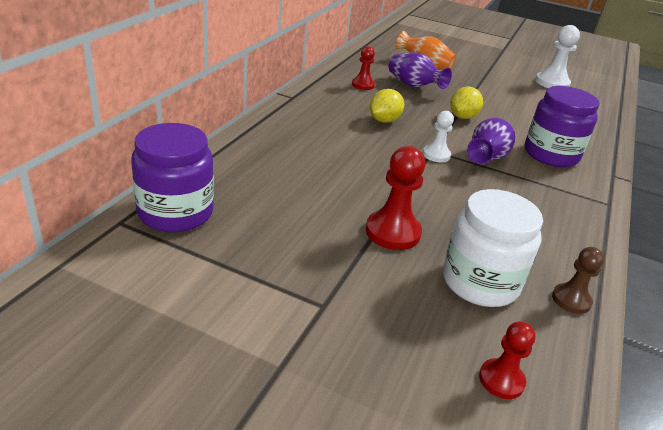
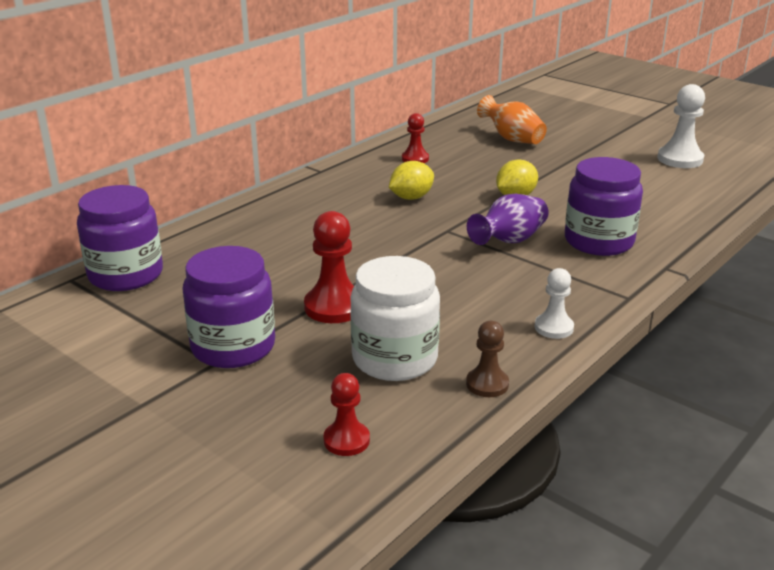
camera: 20 degrees right, 5 degrees down
(330, 285) = (233, 347): none -> purple jar
(414, 86) = (480, 161): purple vase -> none
(436, 155) = (446, 236): white pawn -> white pawn (553, 327)

